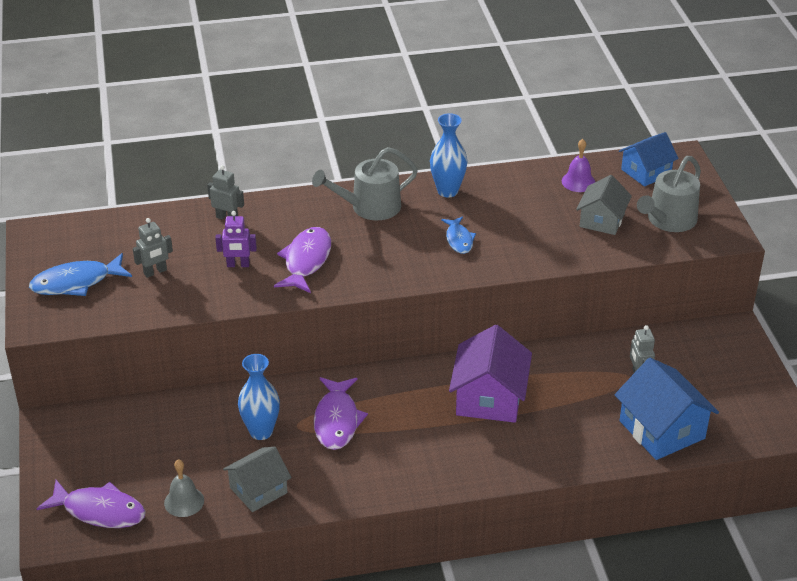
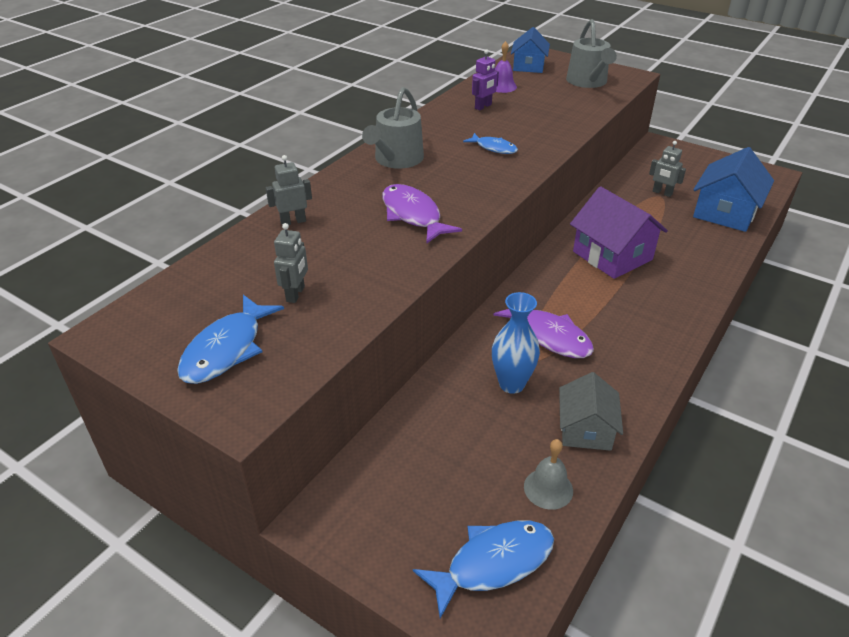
camera: 45 degrees left, 0 degrees up
(99, 511) = (493, 563): purple fish -> blue fish
(238, 265) = (362, 247): purple robot -> purple robot (483, 106)
(447, 191) = (432, 126): blue vase -> none
(602, 220) = (554, 98): grey house -> none
(662, 429) = (725, 212): blue house -> blue house turned 75 degrees counterclockwise

